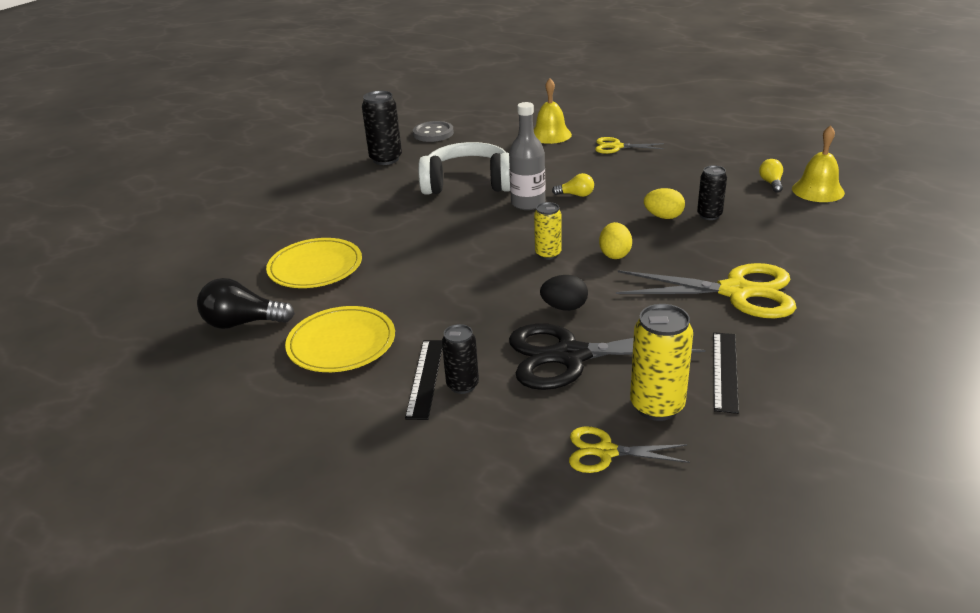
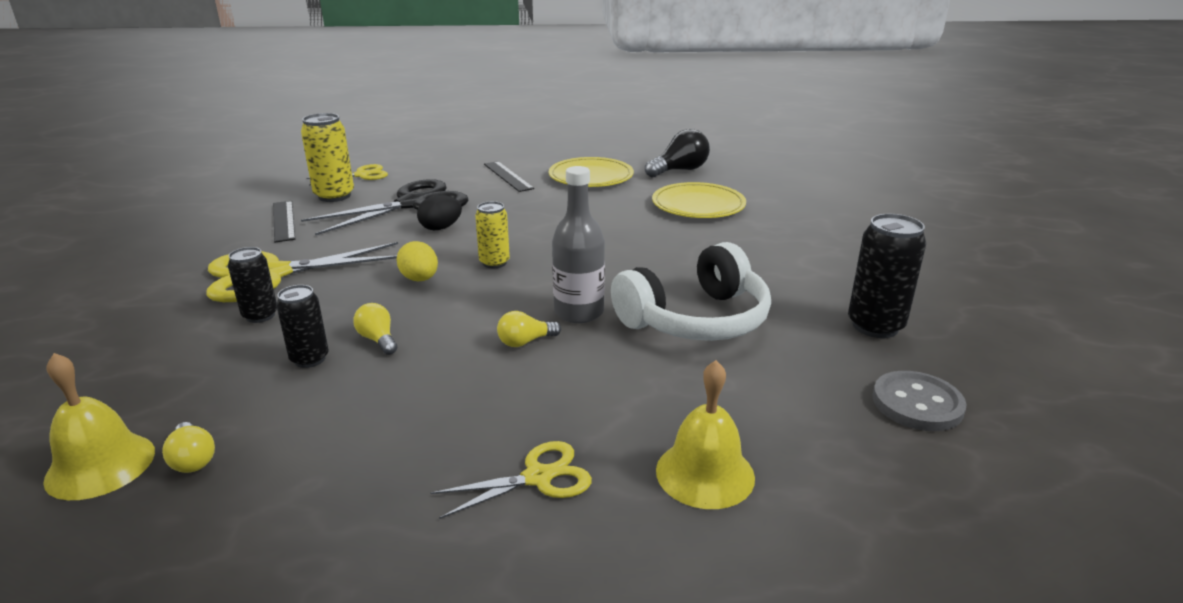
camera: 145 degrees right, 5 degrees down
(462, 385) = (478, 178): black can -> black can (260, 316)
(663, 217) = (378, 340): yellow egg -> yellow light bulb

